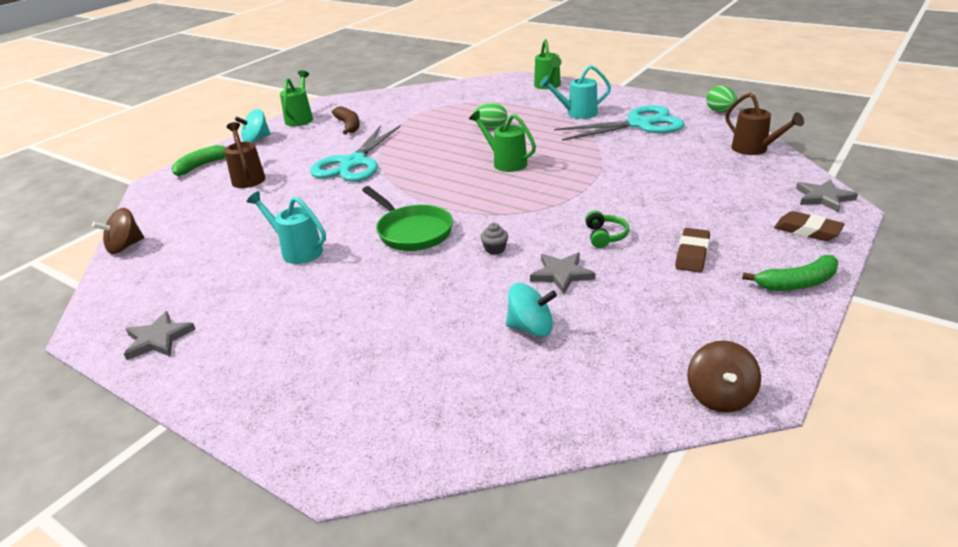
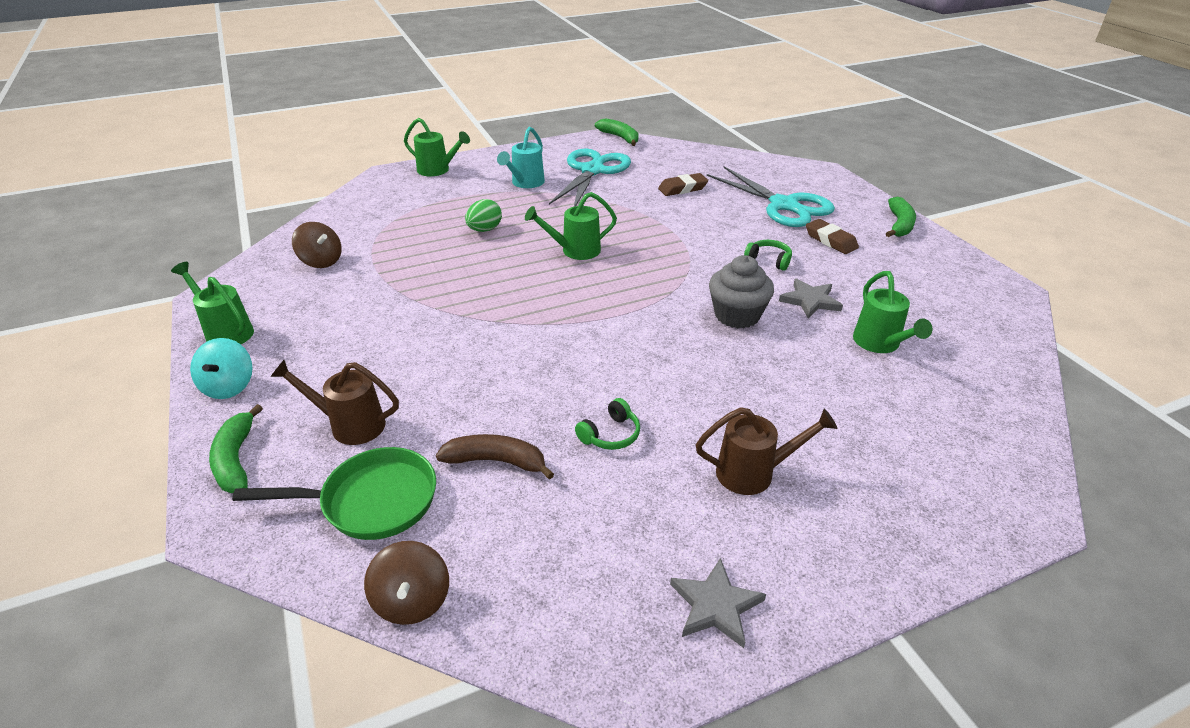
camera: 60 degrees left, 5 degrees up
(297, 251) = (610, 434): turquoise watering can -> green headphones
(349, 125) = (320, 304): brown banana -> brown banana (496, 461)
(353, 163) = (437, 333): turquoise scissors -> turquoise scissors (783, 205)
(412, 232) = (654, 347): green pan -> green pan (372, 501)
(495, 249) = (737, 315): grey cupcake -> grey cupcake, size x2.17
(531, 328) = (879, 344): turquoise spinning top -> green watering can
(720, 112) = (620, 137): green egg -> green banana
(720, 396) = (1010, 304): brown spinning top -> brown spinning top (321, 261)
(754, 149) = (701, 155): brown watering can -> brown watering can (753, 473)
(807, 231) = (838, 193): brown eraser -> brown eraser (682, 189)
(823, 198) = (800, 169): grey star -> none

